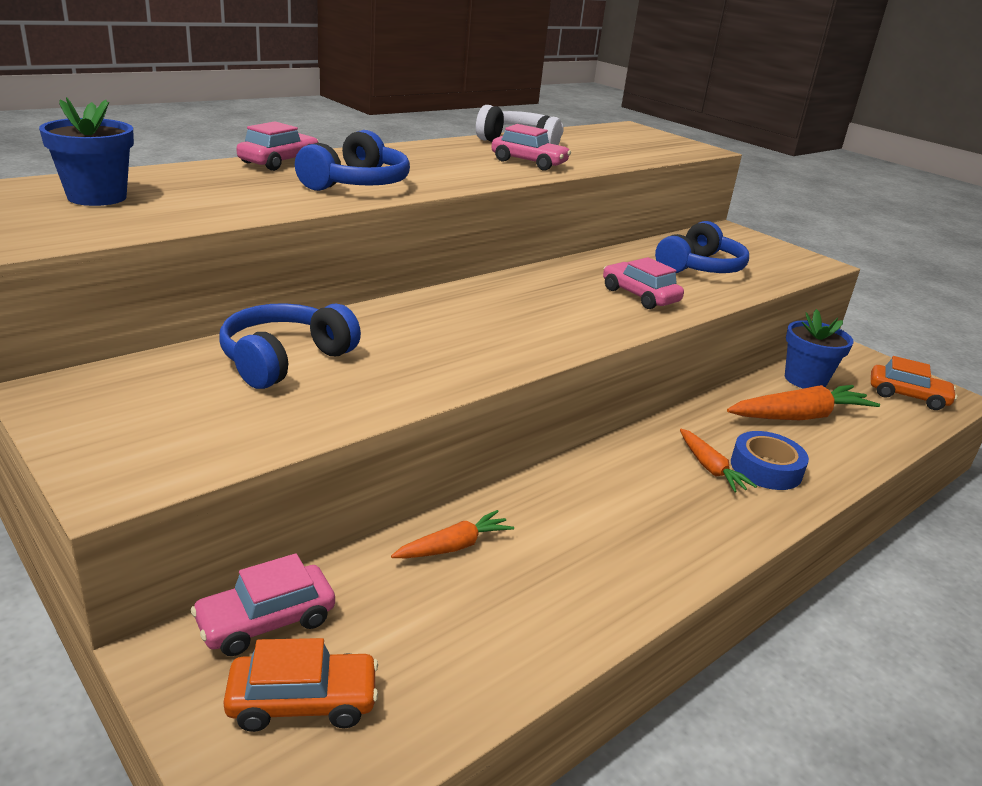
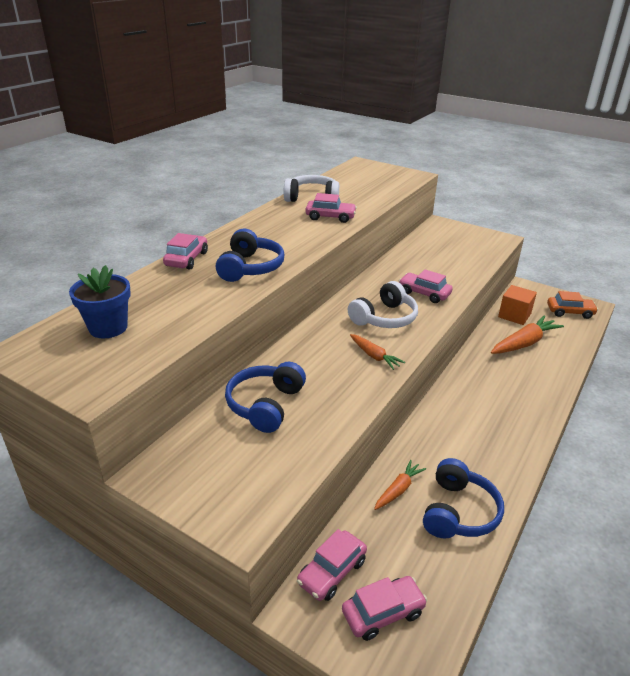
camera: 15 degrees left, 5 degrees up
(303, 701) = (383, 613): orange car -> pink car
(553, 309) = (384, 318): none -> white headphones
(700, 267) = (442, 260): blue headphones -> blue headphones (458, 512)
(710, 468) = (498, 393): orange carrot -> orange carrot (374, 356)
(766, 468) = (525, 385): blue tape -> none
(805, 380) = (514, 315): blue flower pot -> orange cube

